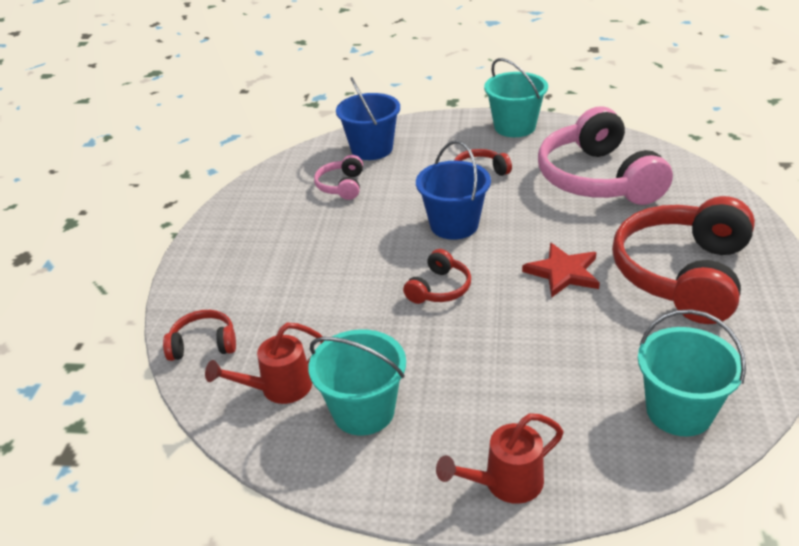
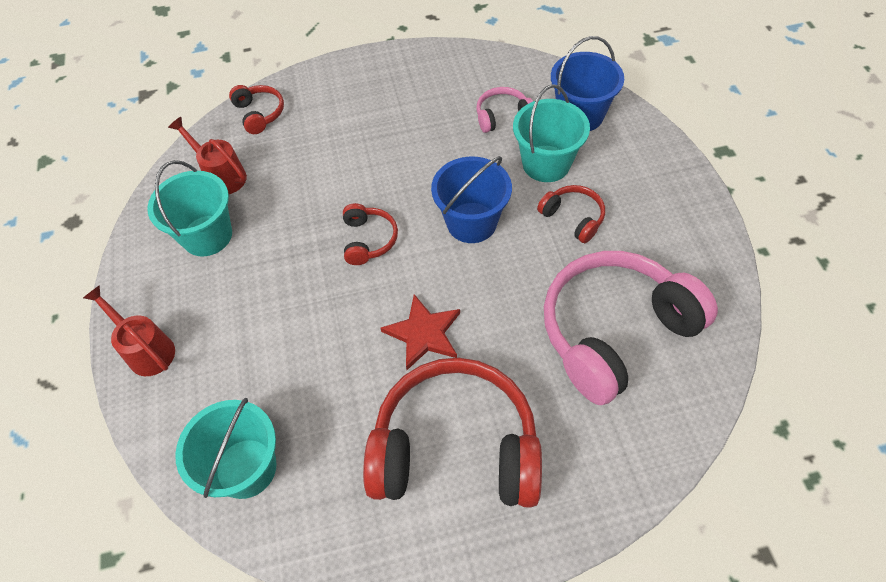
camera: 70 degrees right, 20 degrees up
(439, 288) = (368, 240): red headphones -> red headphones turned 105 degrees counterclockwise
(514, 127) = (692, 224): turquoise bucket -> turquoise bucket (546, 164)

